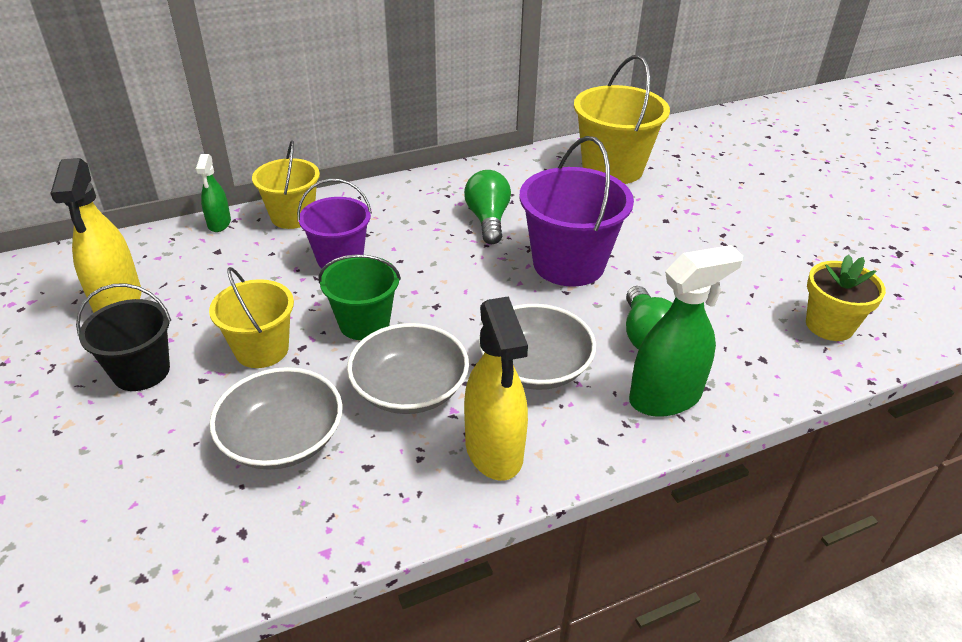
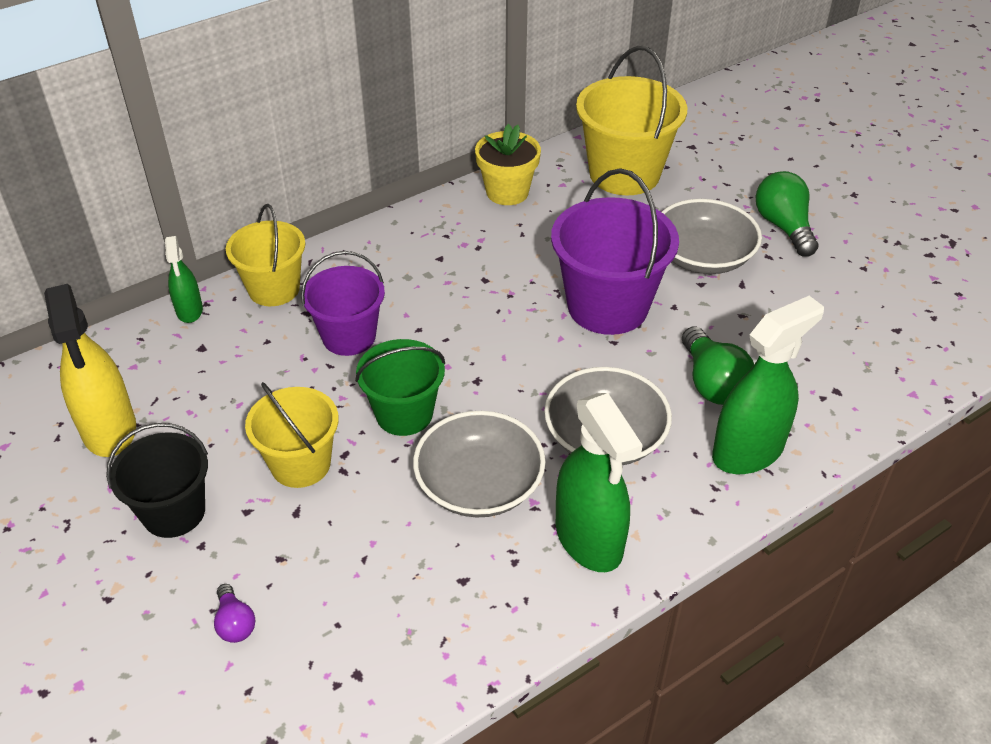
camera: 10 degrees left, 5 degrees up
(153, 470) = (235, 623): none -> purple light bulb
(282, 438) = (362, 564): grey bowl -> grey bowl (703, 256)
(488, 220) = (502, 262): green light bulb -> green light bulb (783, 227)
(494, 450) = (589, 539): yellow spray bottle -> green spray bottle
(829, 325) = (896, 341): yellow flower pot -> yellow flower pot (507, 192)

